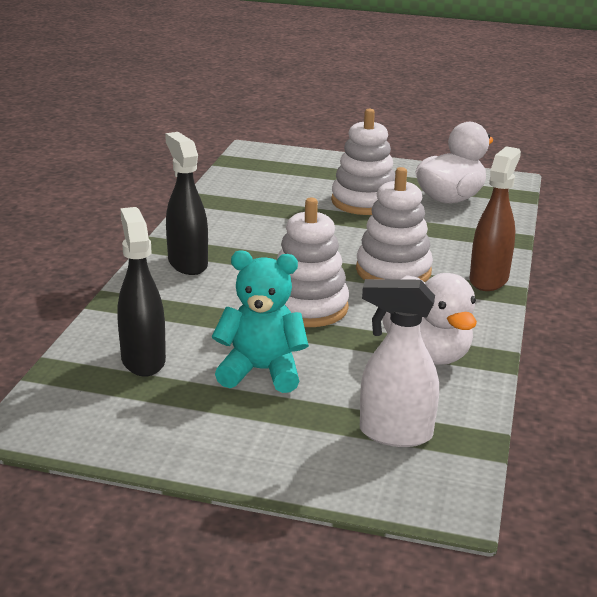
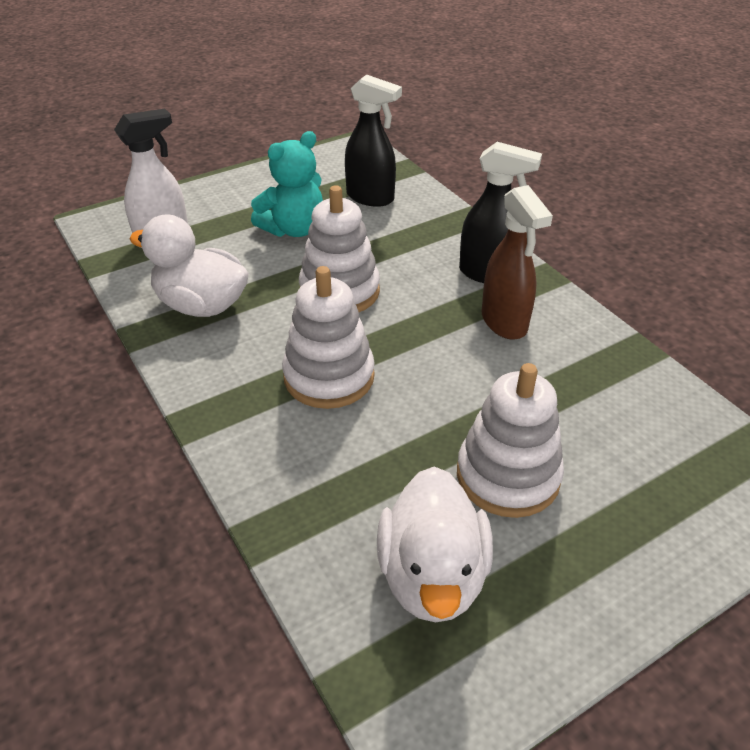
camera: 135 degrees right, 15 degrees up
(489, 279) = (229, 428): brown spray bottle -> brown spray bottle (504, 322)

